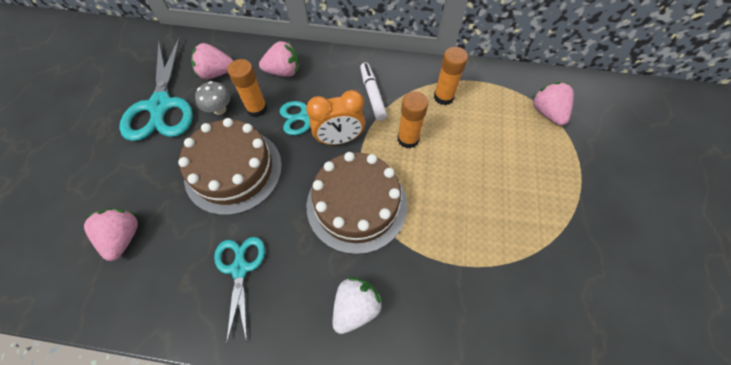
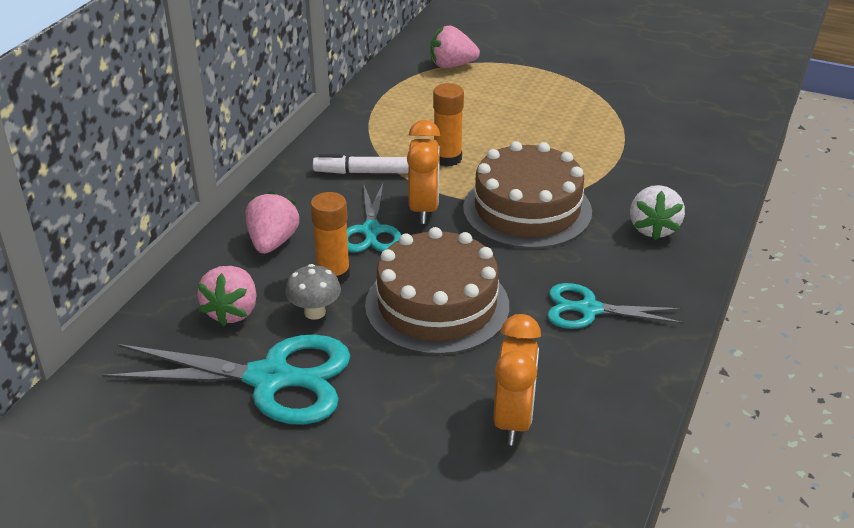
camera: 75 degrees left, 25 degrees down
(124, 237) = (513, 420): pink strawberry -> orange clock
(355, 307) = (653, 228): white strawberry -> white strawberry turned 135 degrees counterclockwise
(443, 97) = (395, 122): orange glue stick -> none

